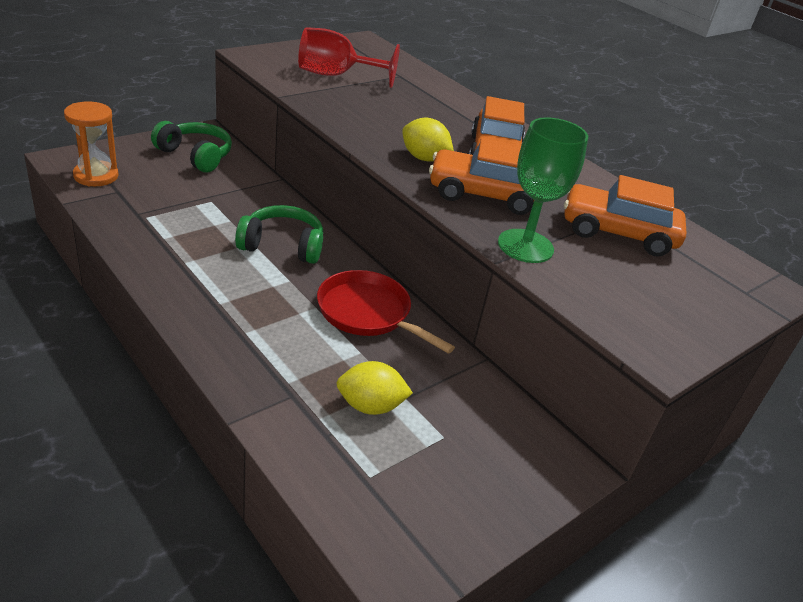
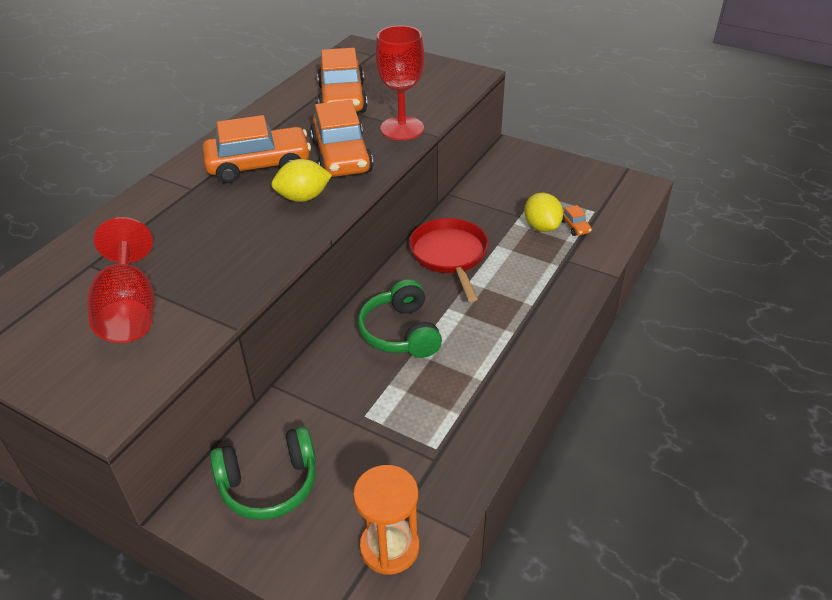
camera: 105 degrees left, 5 degrees up
(195, 155) = (269, 484): green headphones -> green headphones turned 120 degrees counterclockwise
(350, 437) = (575, 226): none -> orange car
(368, 313) = (450, 255): red pan -> red pan turned 150 degrees clockwise
(424, 158) = (303, 197): yellow lemon -> yellow lemon turned 60 degrees clockwise
(525, 246) = (402, 128): green goblet -> red goblet

